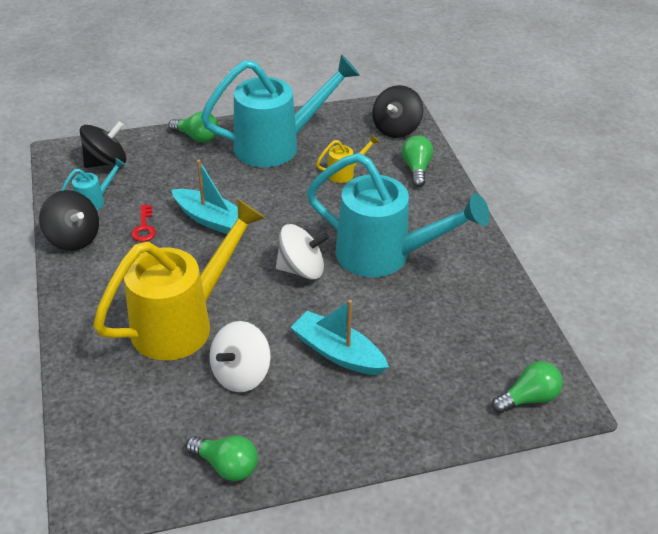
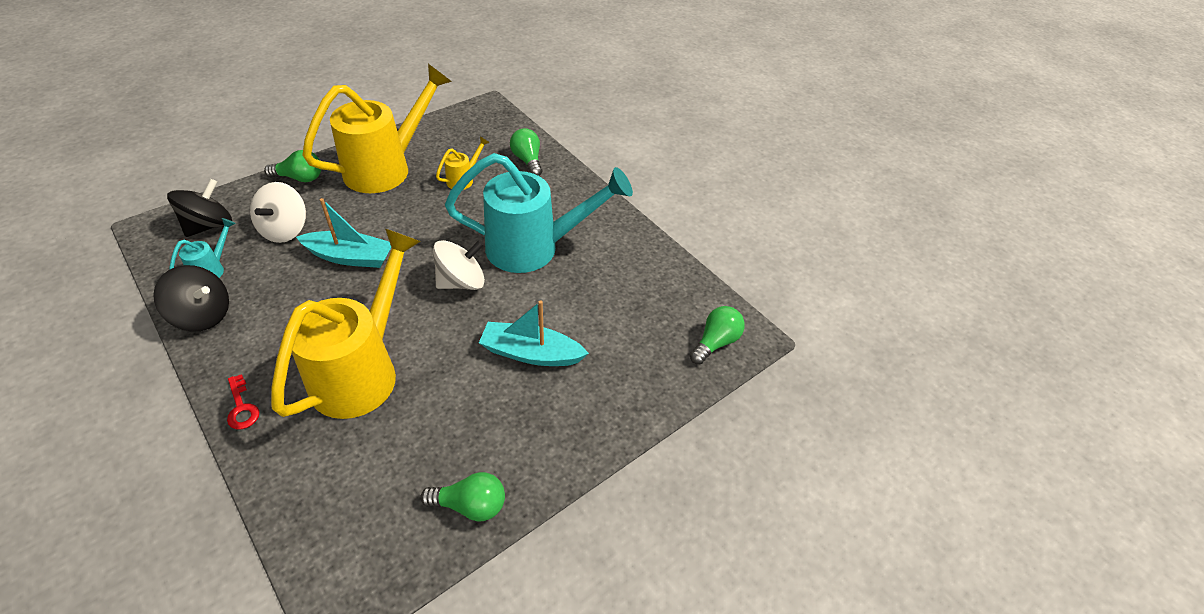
camera: 25 degrees left, 5 degrees up
(144, 227) = (279, 283): red key -> red key (242, 407)
(241, 374) = (445, 405): white spinning top -> white spinning top (285, 230)
(278, 145) = (387, 167): turquoise watering can -> yellow watering can
(396, 128) = (493, 128): black spinning top -> none

